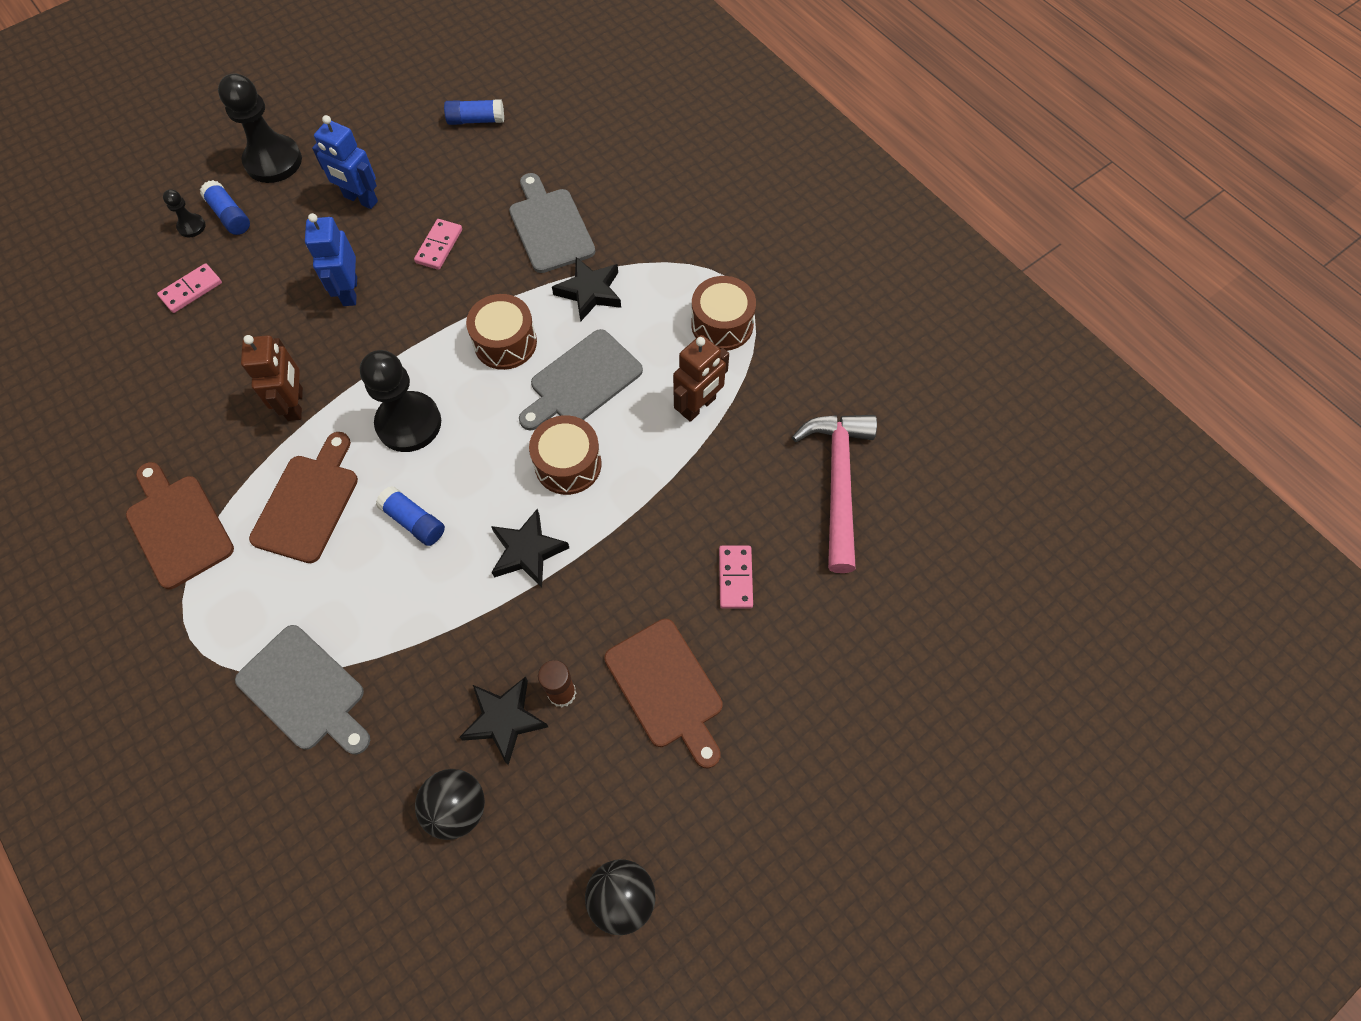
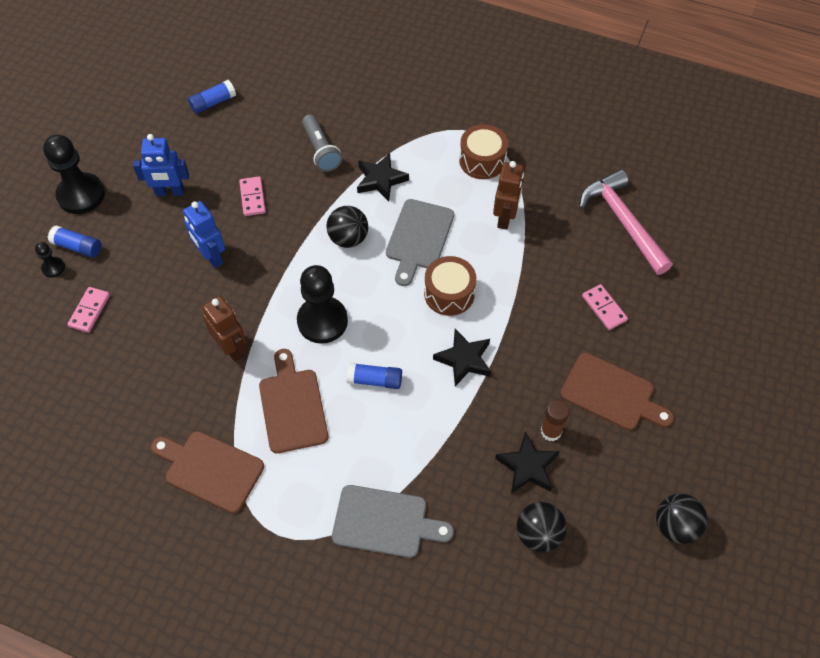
camera: 30 degrees left, 5 degrees down
(505, 342) = (348, 238): brown drum -> black ball
(550, 227) = (321, 150): grey cutting board -> grey flashlight

